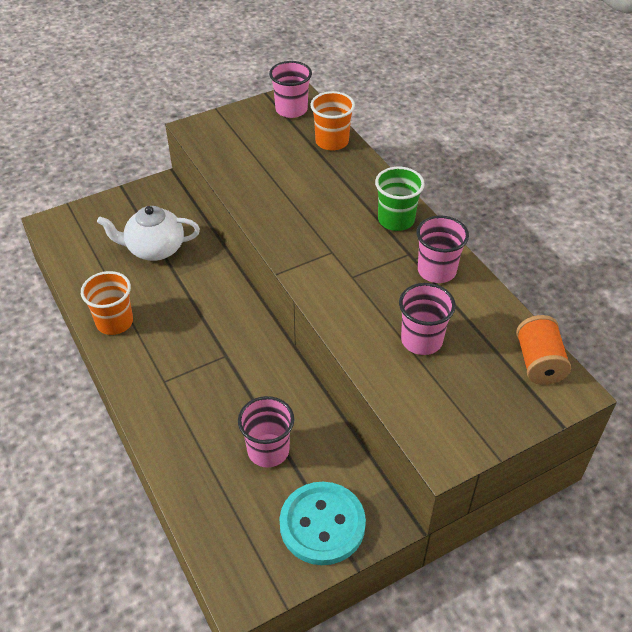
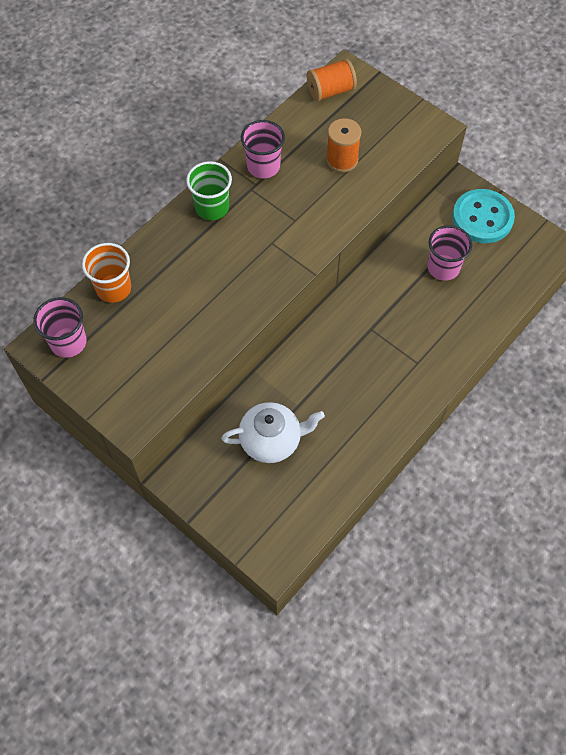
camera: 110 degrees left, 15 degrees up
(114, 322) = (375, 431): orange cup -> none
(154, 249) = (272, 440): white teapot -> white teapot turned 75 degrees counterclockwise
(421, 340) = (342, 160): pink cup -> orange spool

